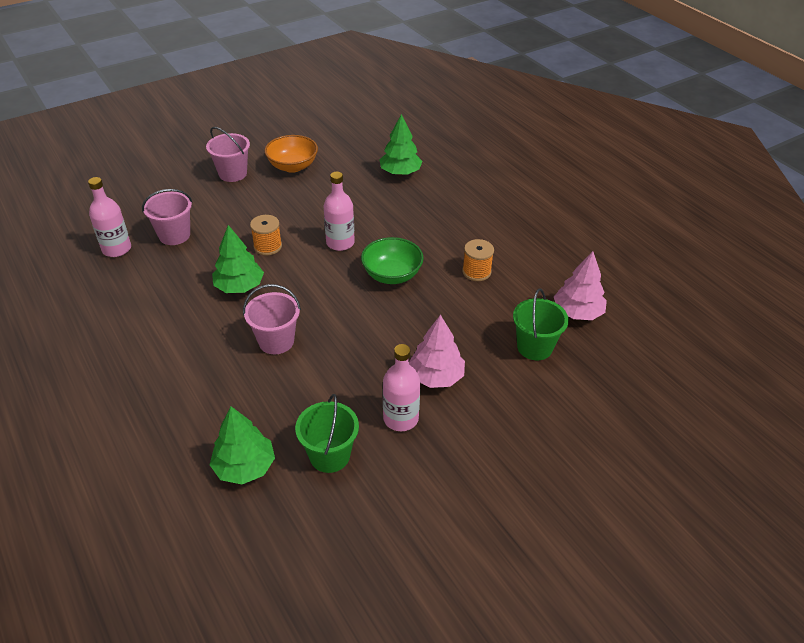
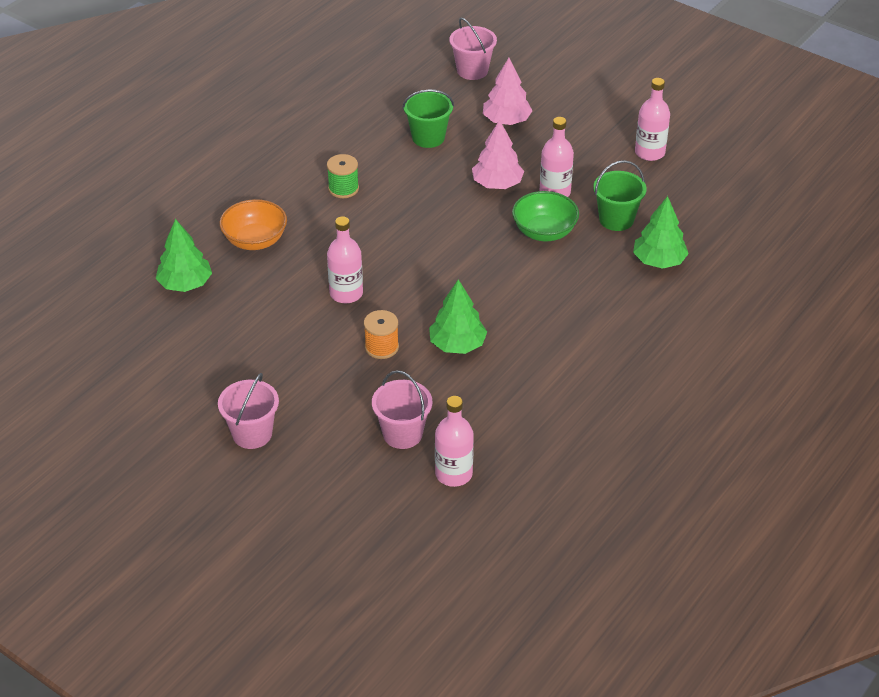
camera: 110 degrees left, 0 degrees up
(276, 341) = (516, 291): pink bucket -> pink bucket (472, 70)
(293, 166) = (211, 382): orange bowl -> orange bowl (255, 240)
(392, 275) = (379, 242): green bowl -> green bowl (544, 232)
(432, 540) = (649, 152): none -> pink bottle
(476, 272) = (343, 189): orange spool -> green spool
(577, 312) = (369, 121): pink tree -> pink tree (506, 121)

